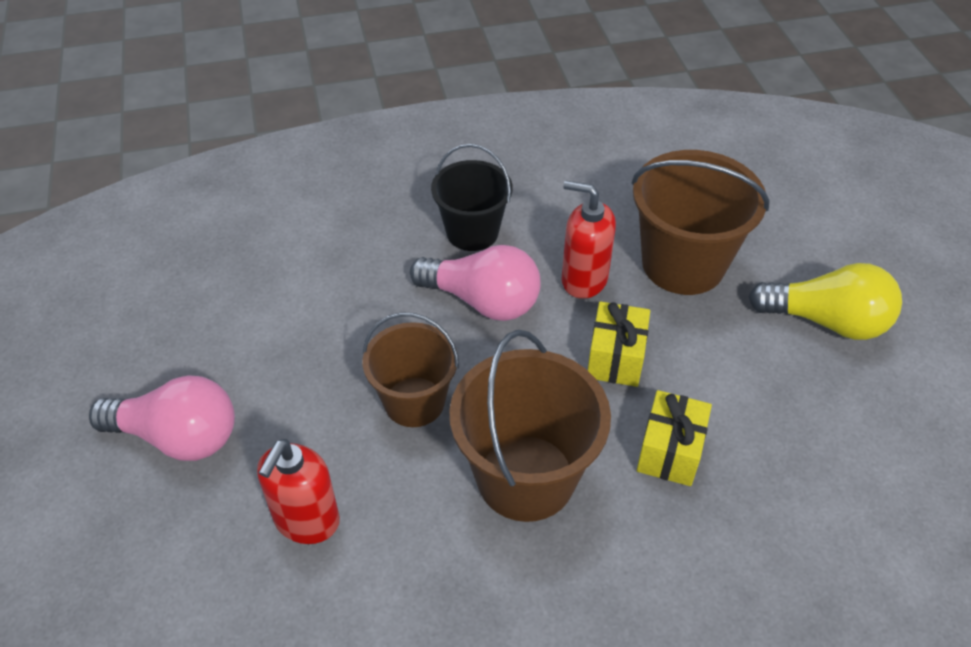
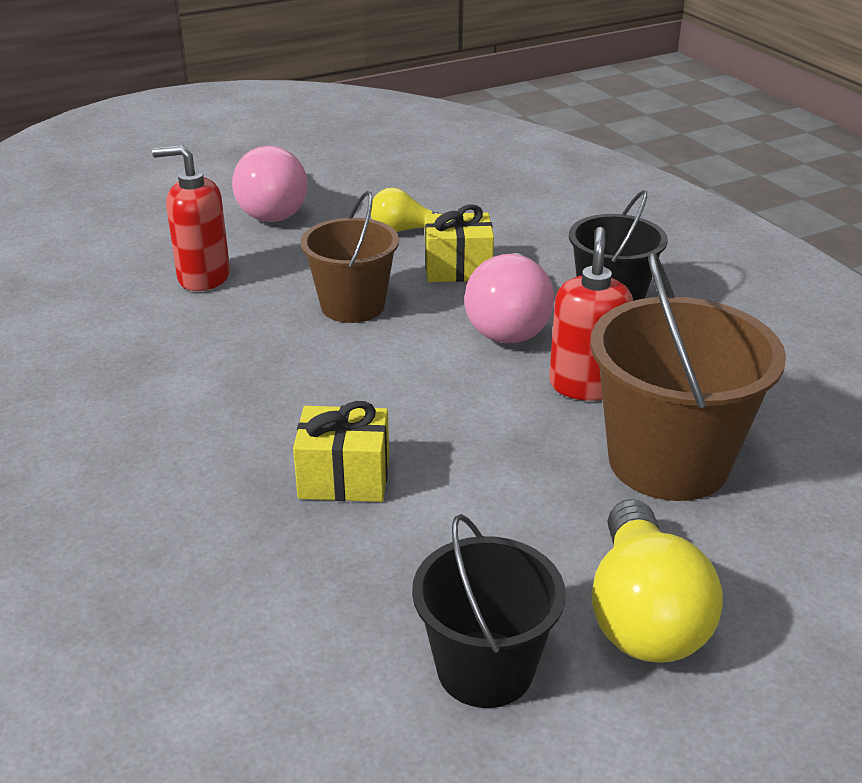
camera: 75 degrees right, 15 degrees down
(286, 335) = (405, 230): none -> yellow light bulb
(526, 477) = (279, 383): brown bucket -> none
(616, 358) = (470, 423): yellow gift -> yellow gift (458, 268)
(870, 410) = (485, 669): none -> black bucket

